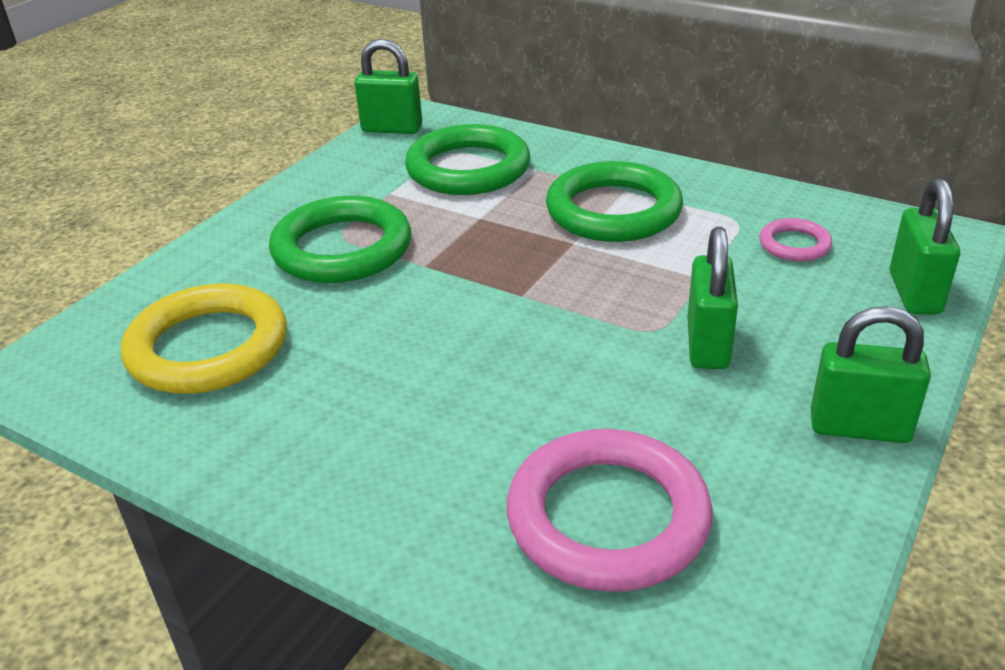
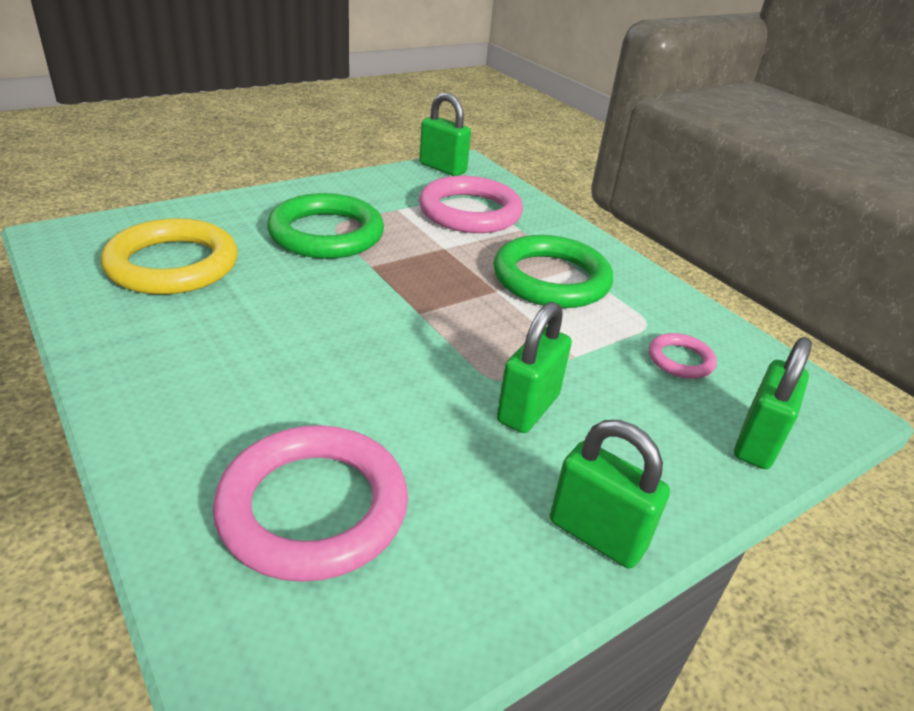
camera: 20 degrees right, 0 degrees up
(468, 168) = (470, 212): green ring -> pink ring

